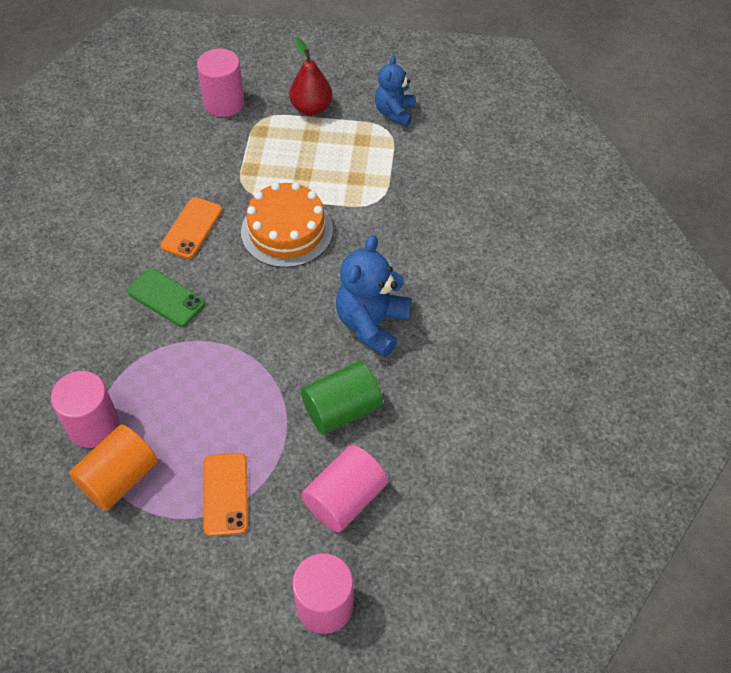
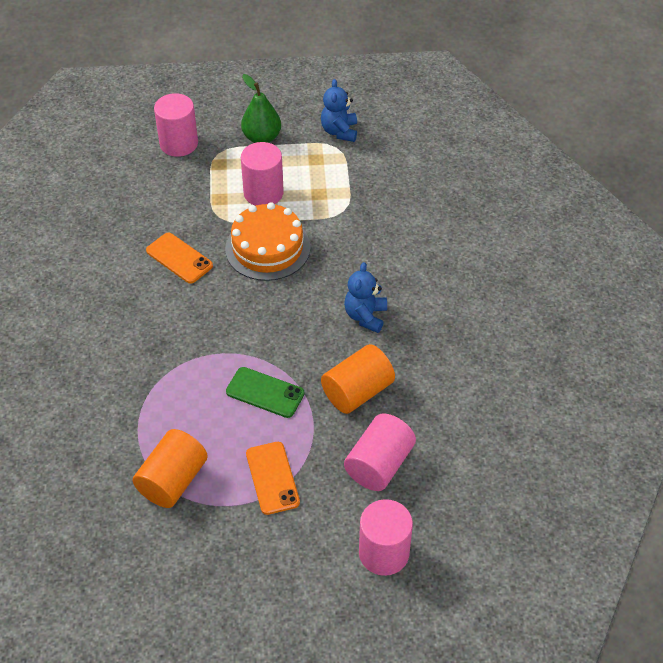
camera: 10 degrees left, 5 degrees down
(93, 425) = (136, 440): pink cylinder -> pink cylinder (263, 193)
(166, 298) = (172, 322): green phone -> green phone (265, 393)
(192, 228) = (179, 258): orange phone -> orange phone turned 60 degrees counterclockwise
(311, 108) = (261, 137): red pear -> green pear
(342, 409) = (357, 392): green cylinder -> orange cylinder
(372, 324) = (365, 316): blue teddy bear -> blue teddy bear, size x0.65

